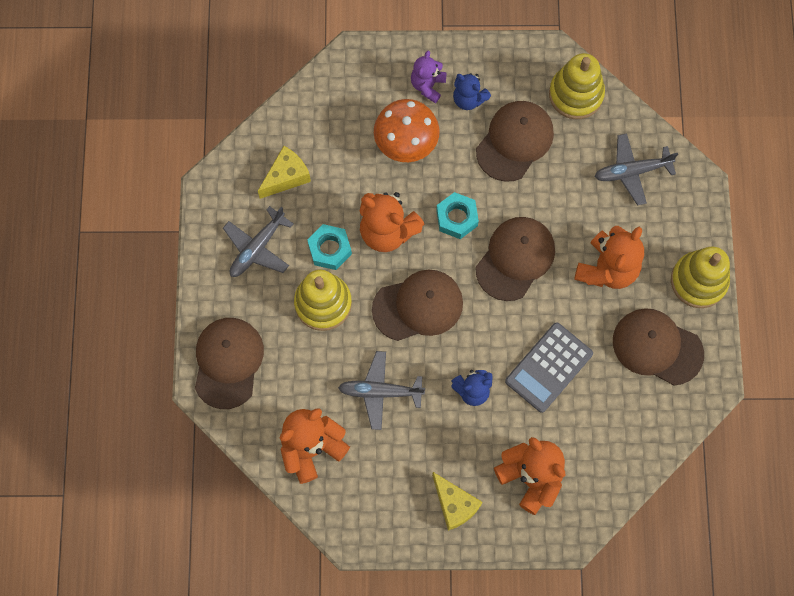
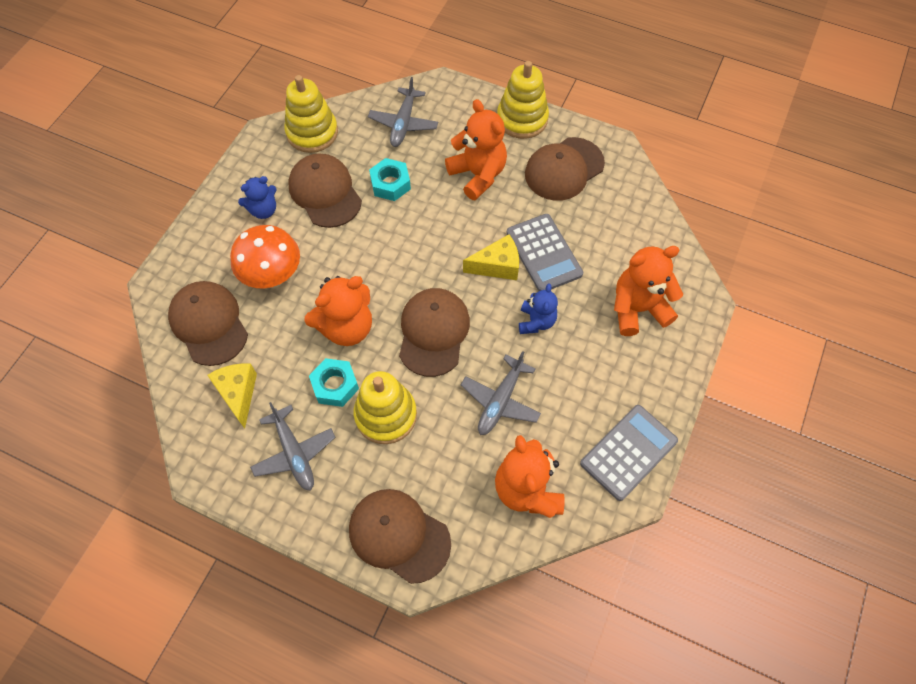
camera: 65 degrees left, 10 degrees down
(383, 519) = (628, 452): none -> grey calculator
(428, 85) = (229, 236): purple teddy bear -> none
(454, 504) = (639, 382): yellow cheese -> yellow cheese (497, 266)
(457, 218) = (368, 266): turquoise nut -> turquoise nut (390, 184)
(515, 259) = (431, 237): brown cap -> brown cap (209, 324)

